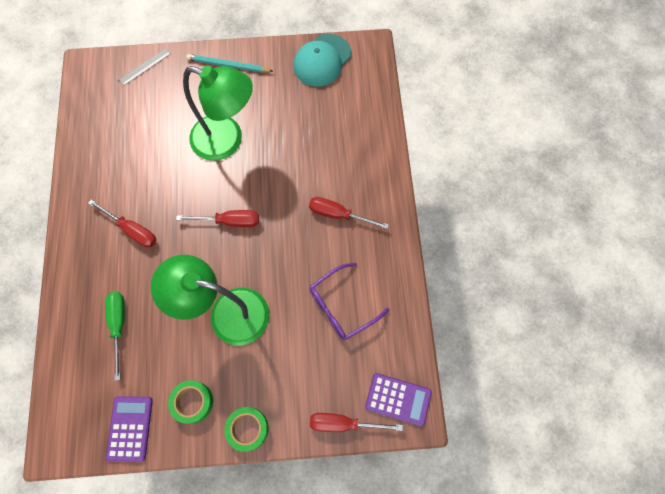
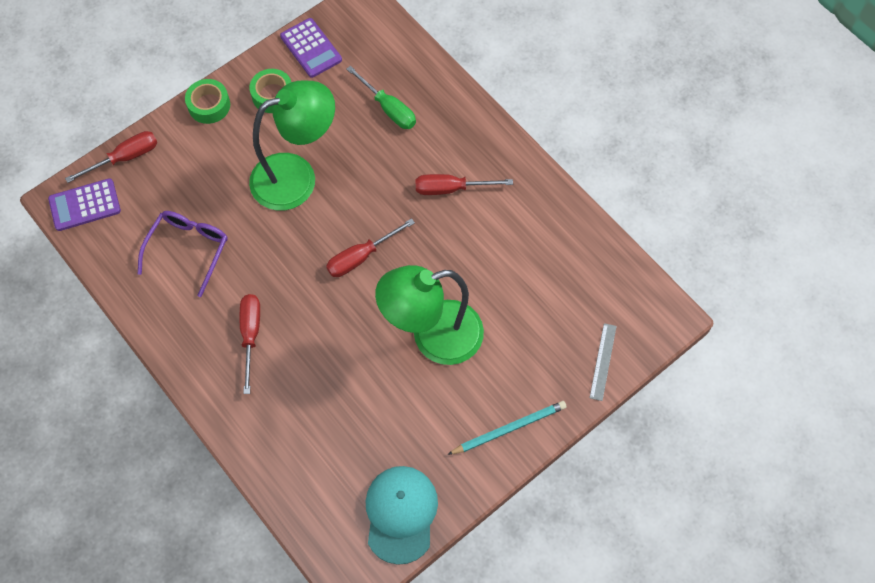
camera: 145 degrees right, 5 degrees down
(338, 215) = (250, 335): red screwdriver -> red screwdriver turned 75 degrees counterclockwise

